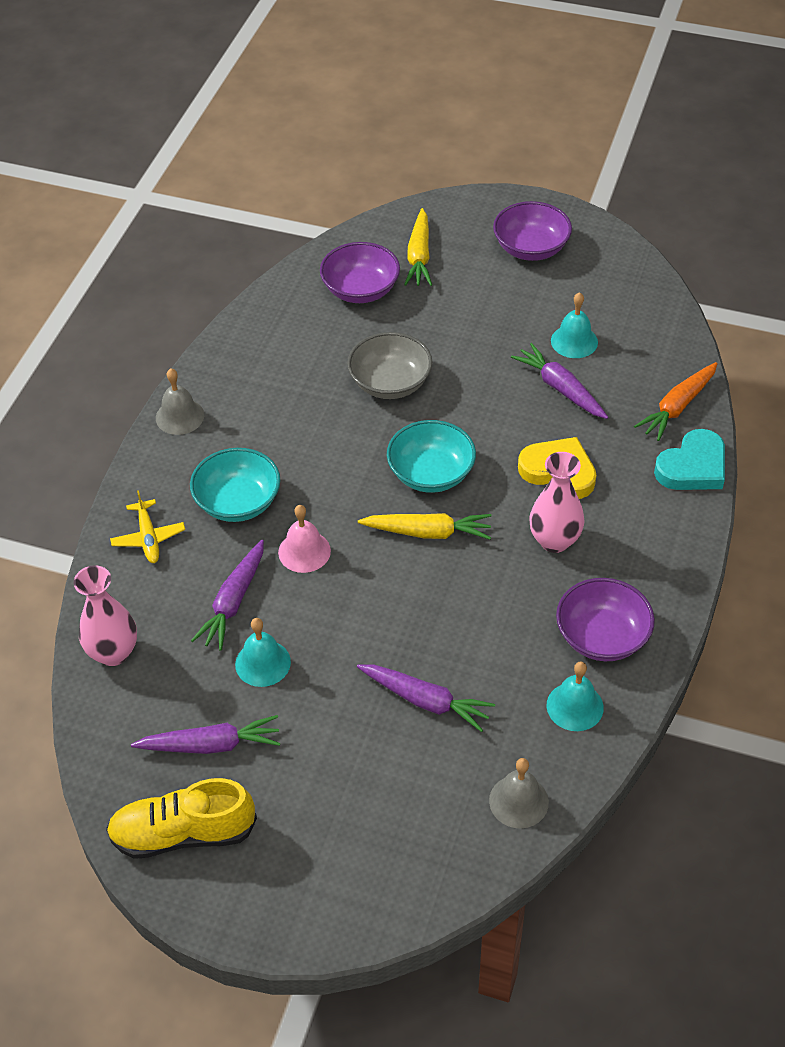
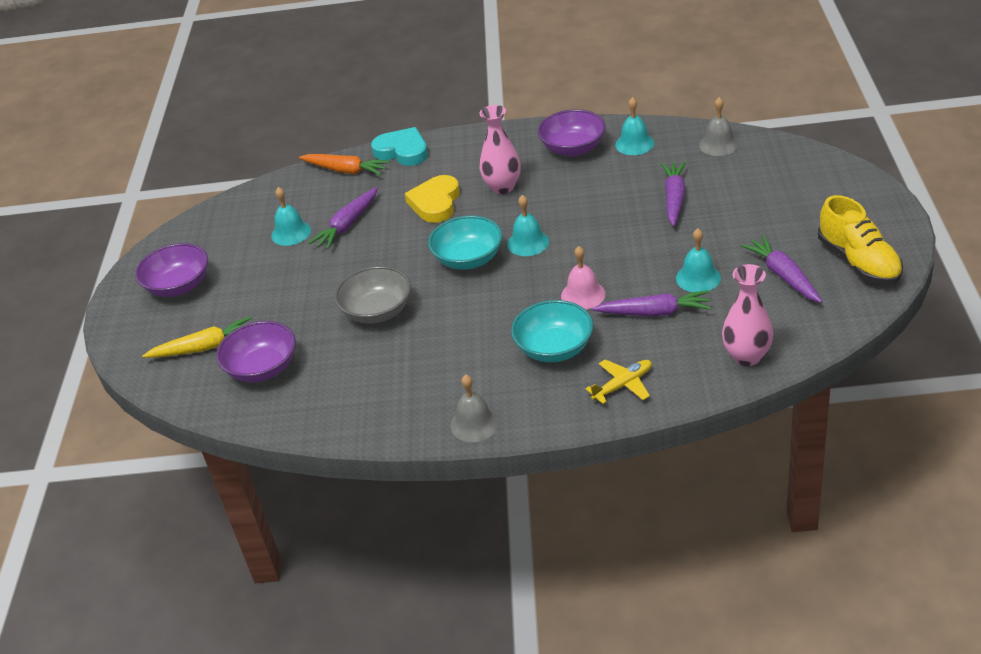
camera: 105 degrees left, 10 degrees down
(427, 532) = (528, 242): yellow carrot -> turquoise bell

